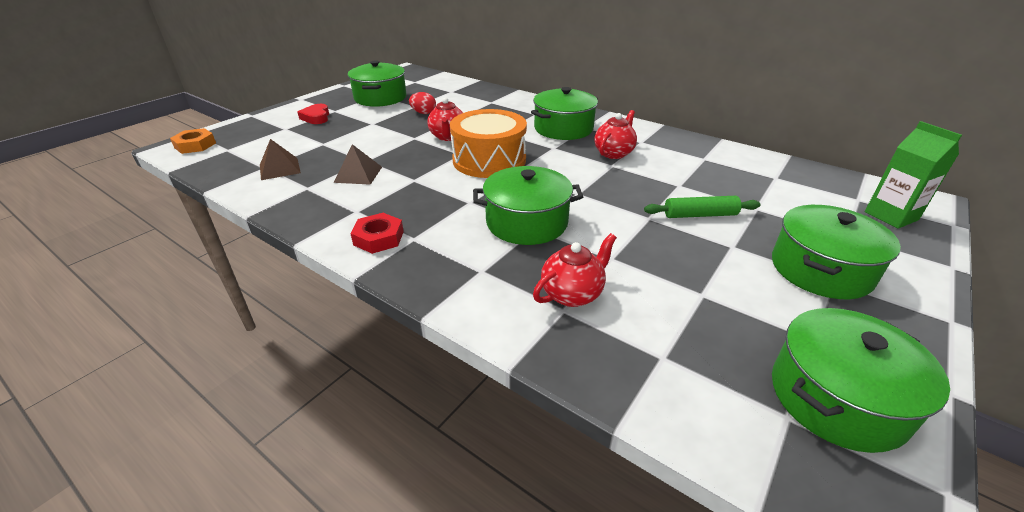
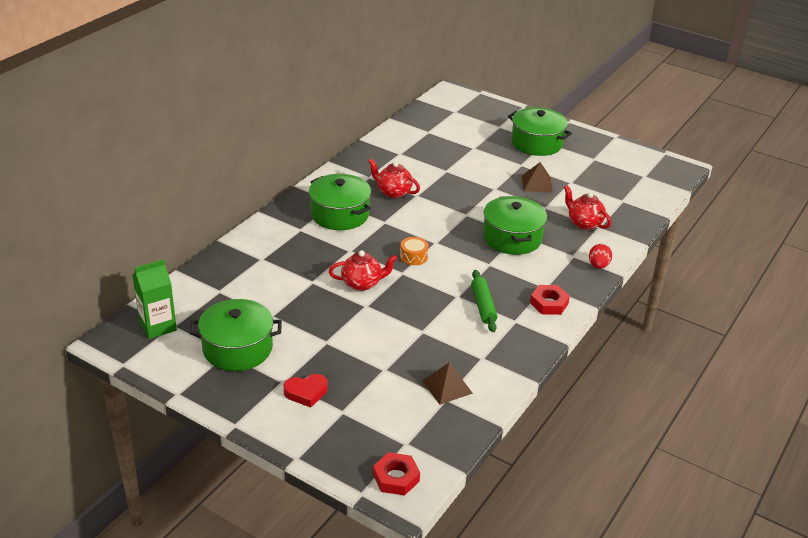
camera: 95 degrees left, 0 degrees up
(195, 145) = (396, 478): orange nut -> red nut
(358, 174) = (451, 331): brown pyramid -> brown pyramid (537, 183)
(423, 113) = (294, 306): red egg -> red egg (598, 265)
(489, 160) = (413, 256): orange drum -> orange drum, size x0.41
(700, 215) = (486, 169): green rolling pin -> green rolling pin (483, 306)
(837, 398) = (629, 162): green pot -> none
(891, 216) = (473, 107): green carton -> green carton (158, 326)

